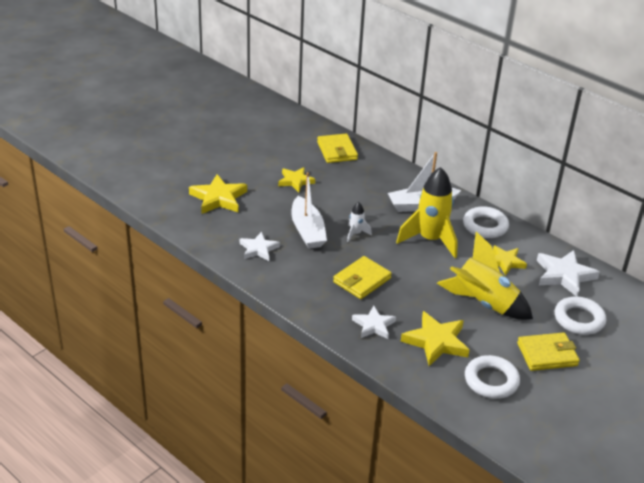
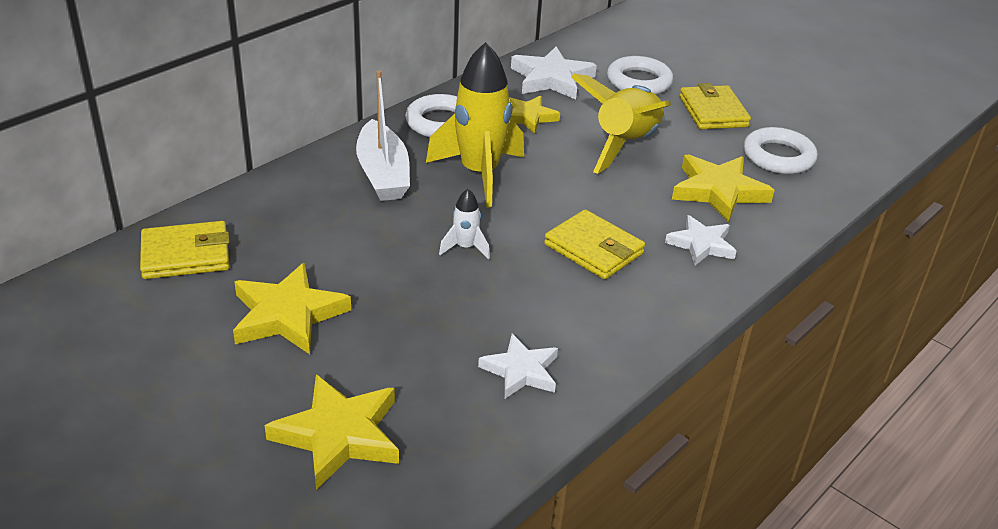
camera: 90 degrees left, 0 degrees up
(295, 181) = (287, 315): yellow star -> yellow star, size x1.53
(307, 231) = (458, 304): white boat -> none

